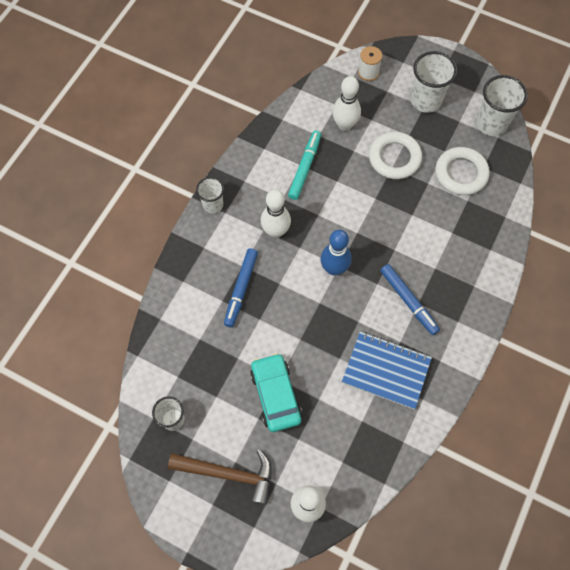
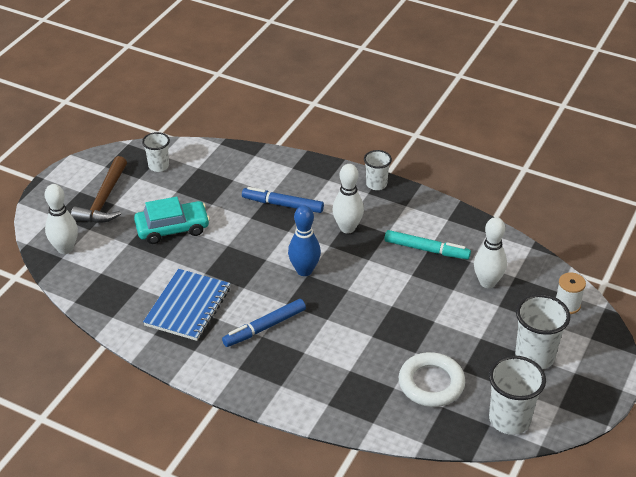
camera: 90 degrees right, 25 degrees down
(394, 158) = (447, 323): white ring -> none

